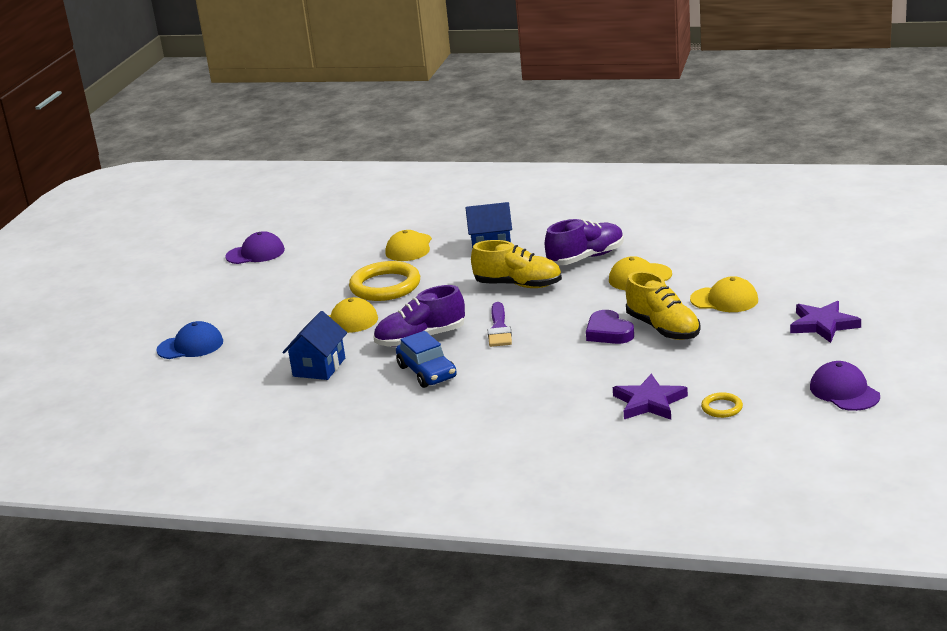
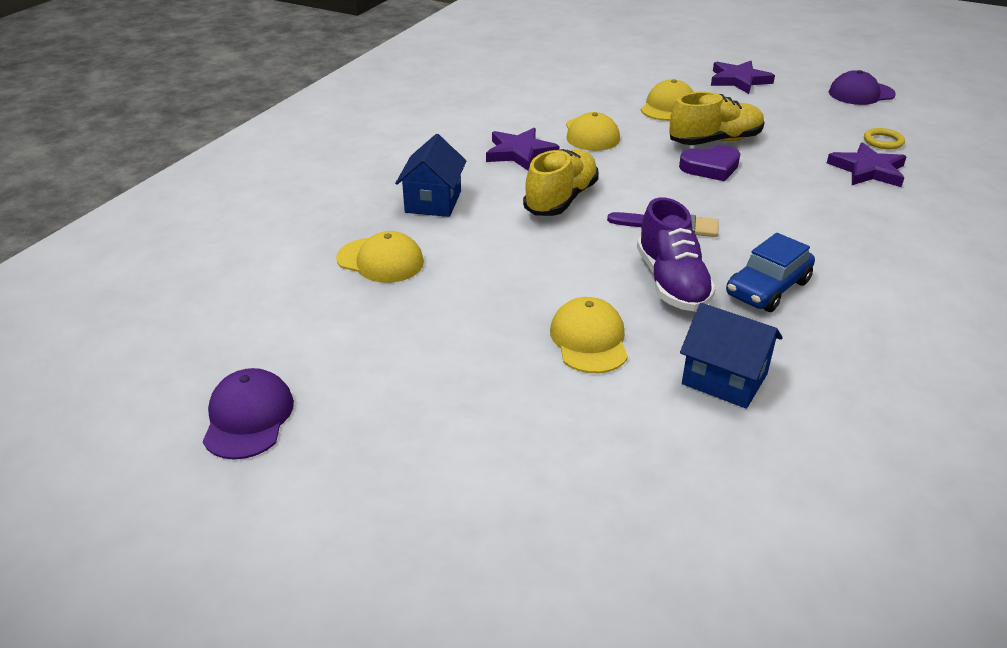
camera: 80 degrees left, 10 degrees up
(190, 346) = (586, 532): blue cap -> none
(385, 286) = (492, 293): yellow ring -> none
(427, 372) = (767, 288): blue car -> blue car turned 150 degrees clockwise
(586, 258) = (520, 153): purple shoe -> purple star

